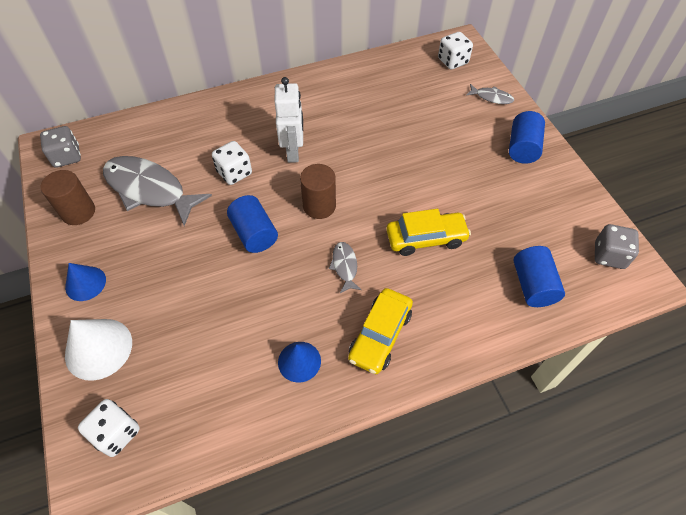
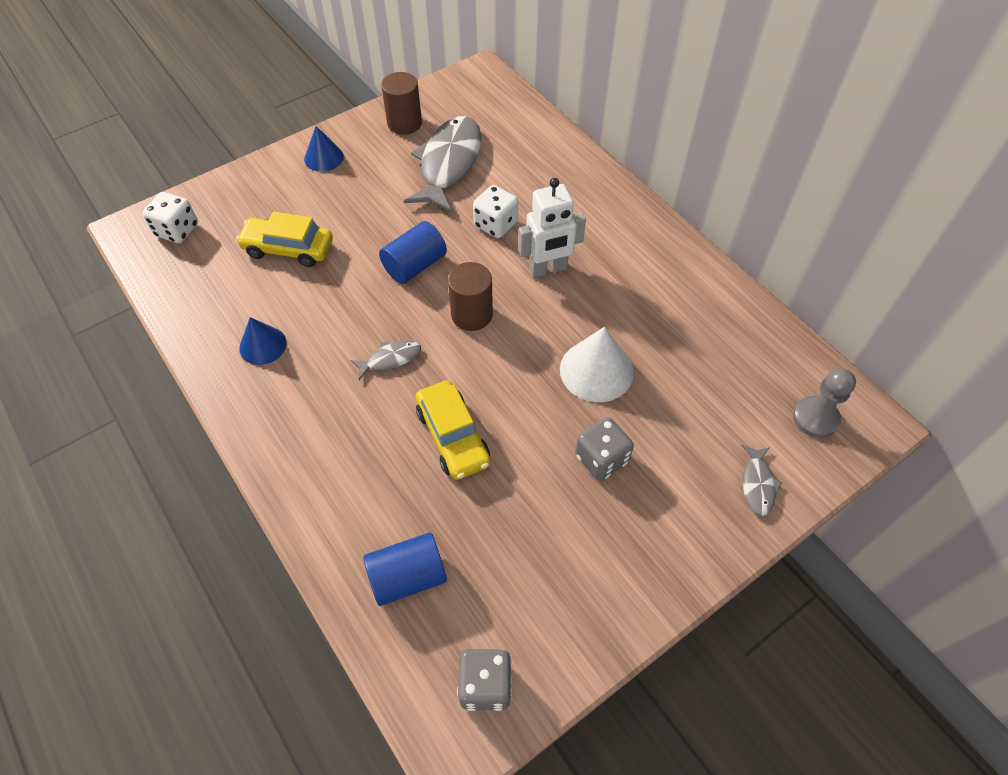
camera: 75 degrees right, 0 degrees up
(67, 157) = (471, 90): grey dice -> grey dice (601, 459)
(98, 348) = (257, 190): white cone -> white cone (596, 370)
(380, 335) = (304, 412): yellow car -> yellow car (288, 249)
(452, 61) = (815, 418): white dice -> grey pawn
(522, 148) = (663, 541): blue cylinder -> none

